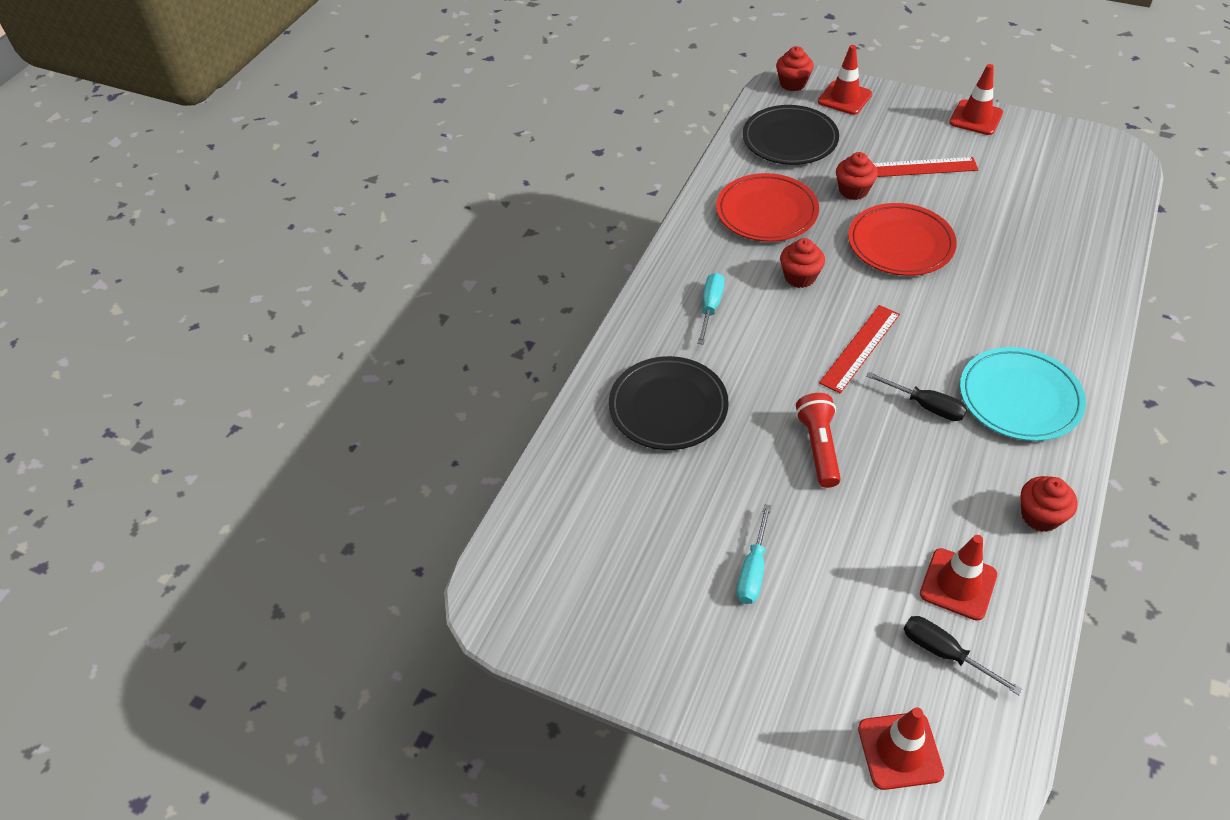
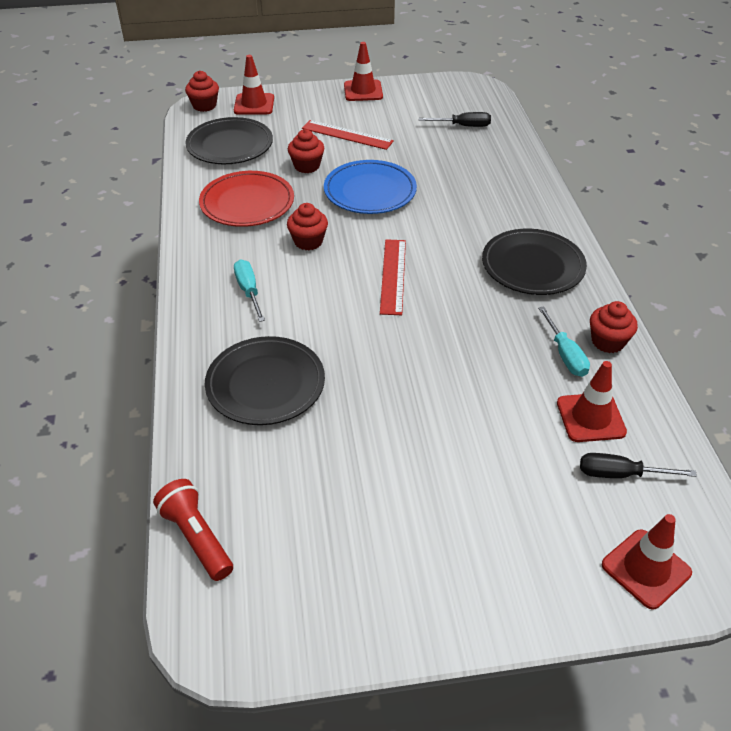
camera: 35 degrees left, 5 degrees down
(753, 570) = (431, 484): turquoise screwdriver -> turquoise screwdriver (565, 354)
(818, 447) = (414, 362): red flashlight -> red flashlight (196, 537)
(900, 244) = (370, 191): red plate -> blue plate
(921, 167) = (347, 135): red ruler -> red ruler turned 60 degrees clockwise
(926, 406) = (472, 298): black screwdriver -> black screwdriver (463, 126)
(1019, 398) = (532, 266): turquoise plate -> black plate

